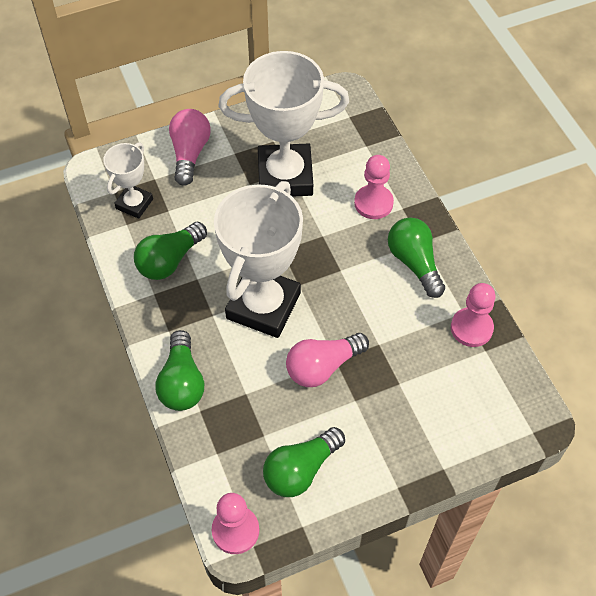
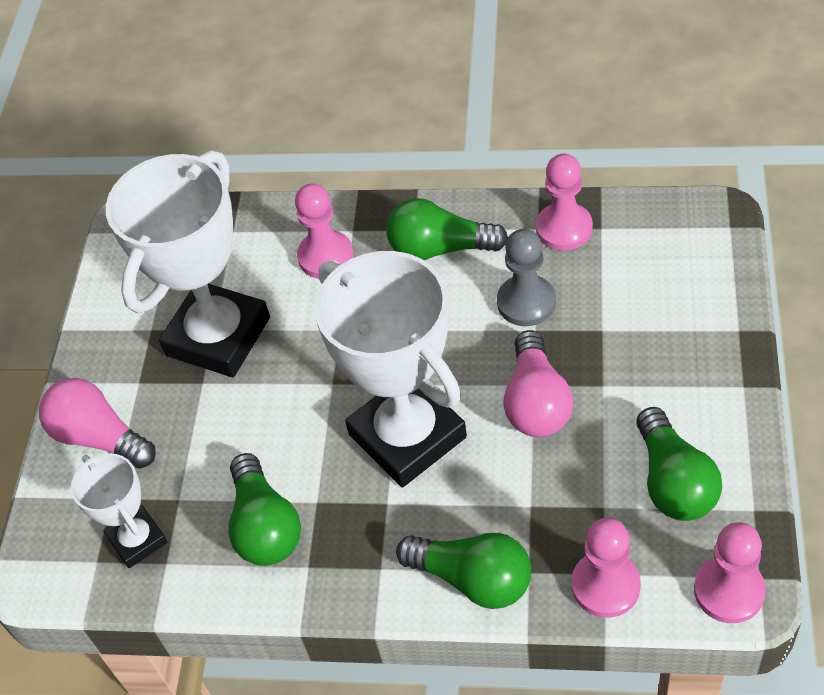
camera: 55 degrees left, 5 degrees down
(208, 457) = (605, 585): none -> pink pawn
(397, 330) = (526, 302): none -> grey pawn

